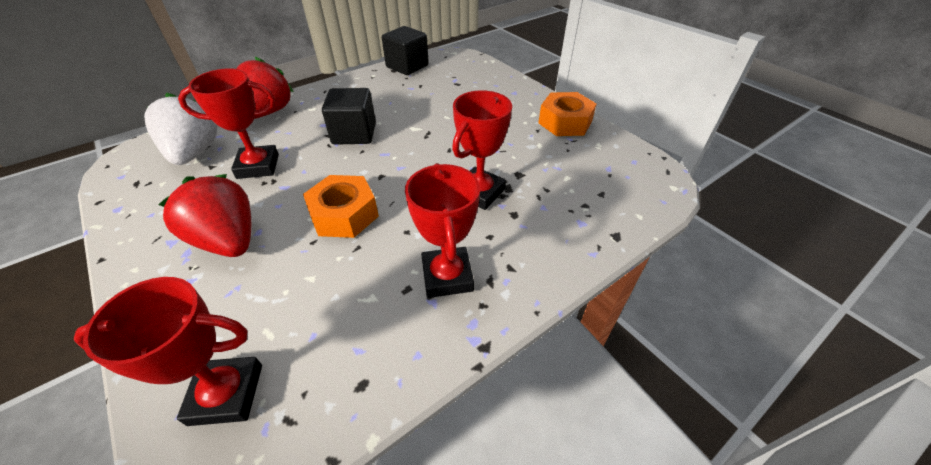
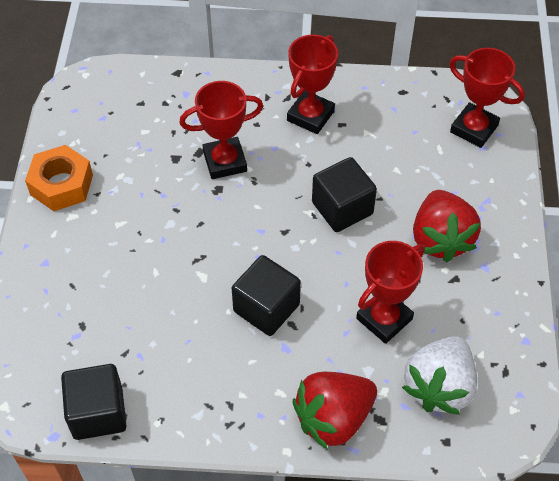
camera: 140 degrees left, 10 degrees up
(258, 166) = (384, 319): red trophy -> red trophy turned 75 degrees counterclockwise
(344, 214) = (342, 208): orange nut -> black cube

